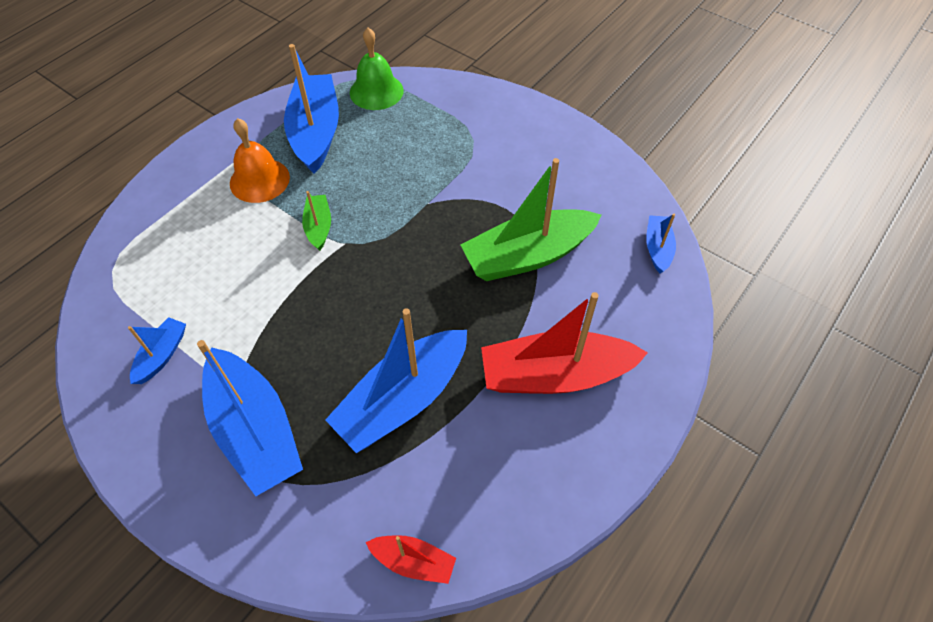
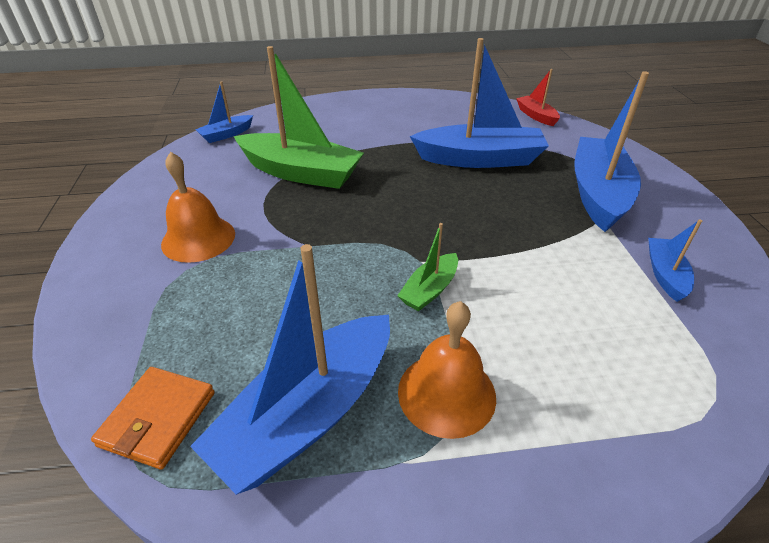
camera: 135 degrees left, 15 degrees down
(162, 355) = (665, 275): blue boat -> blue boat turned 120 degrees clockwise
(376, 91) = (158, 419): green bell -> orange wallet
(500, 158) = (198, 238): none -> orange bell
(555, 375) = (378, 126): red boat -> none

